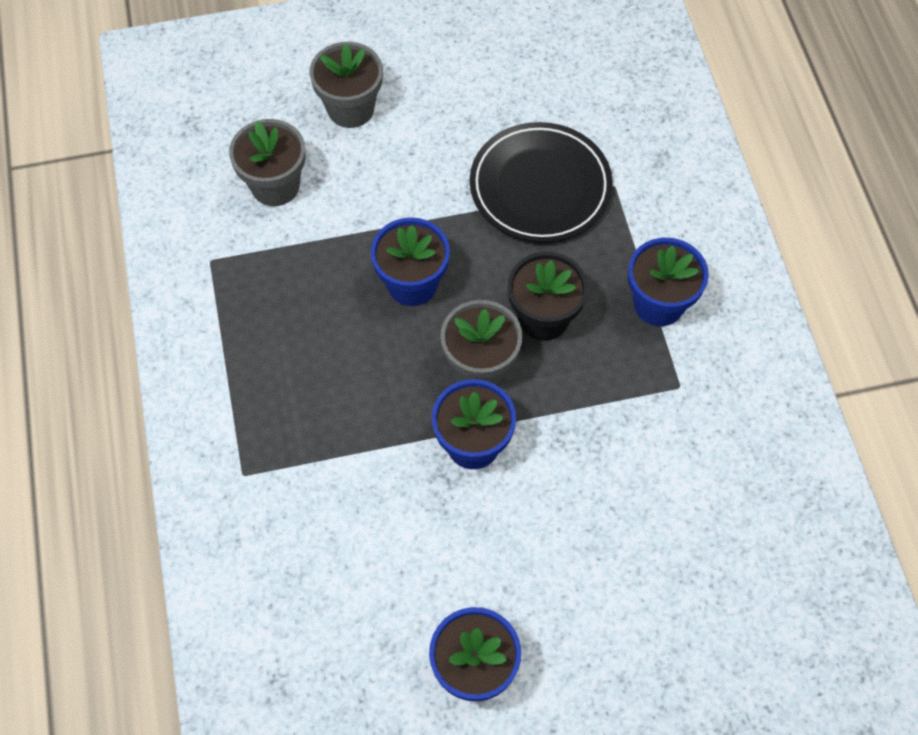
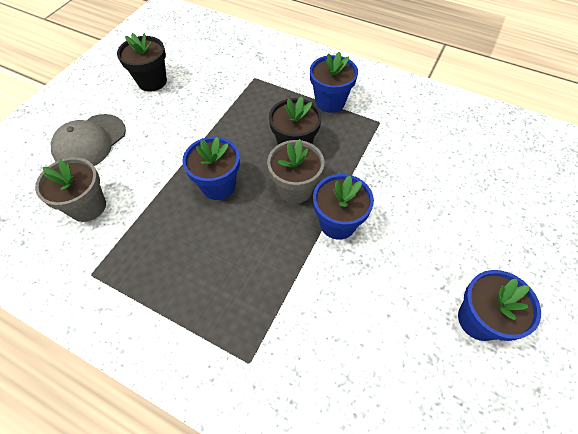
camera: 50 degrees left, 5 degrees down
(350, 109) = (90, 142): grey flower pot -> grey cap
(494, 83) = (152, 81): none -> black flower pot
(540, 187) = (224, 101): black plate -> none

